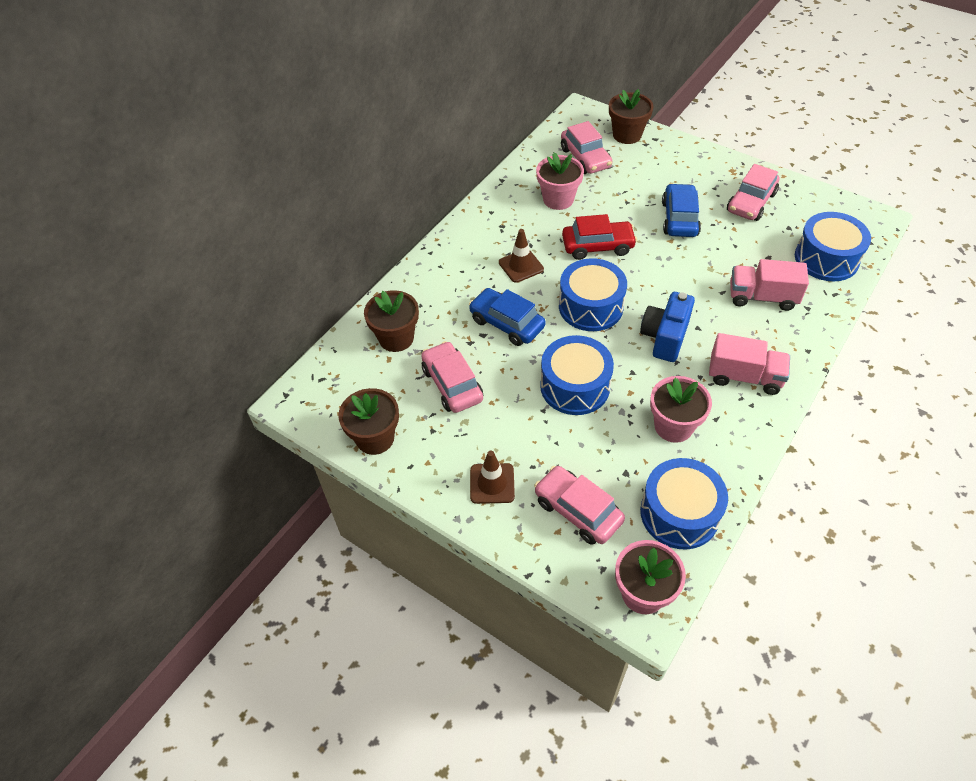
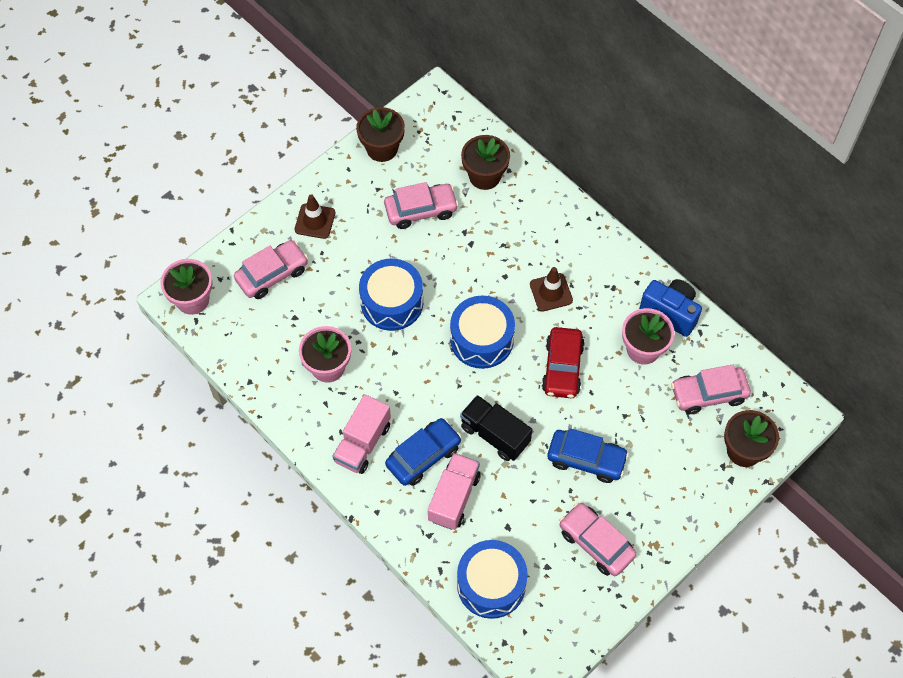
camera: 100 degrees right, 10 degrees up
(507, 323) = (479, 265): blue car -> blue car (423, 456)
(665, 337) = (426, 391): blue camera -> blue camera (670, 312)
(679, 513) = (247, 344): blue drum -> none
(685, 280) = (495, 434): none -> black truck

